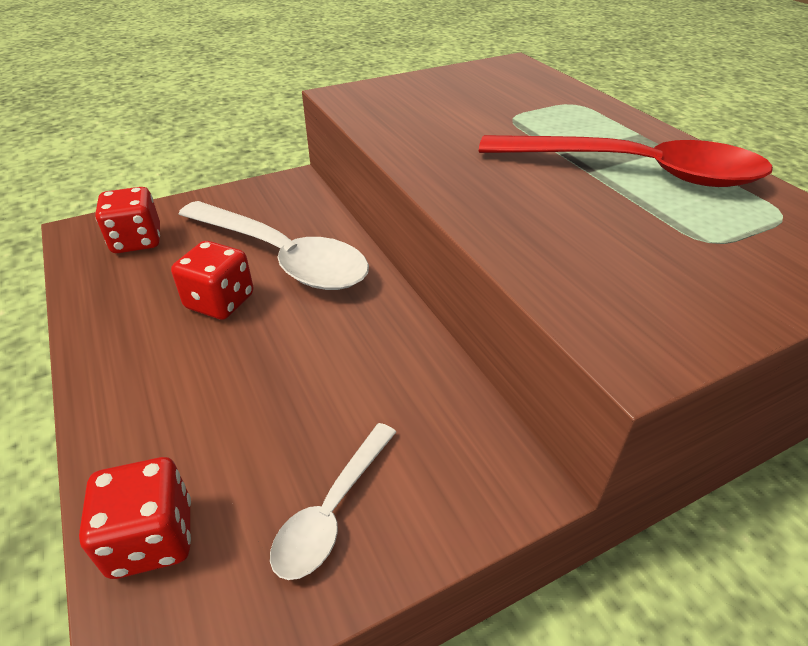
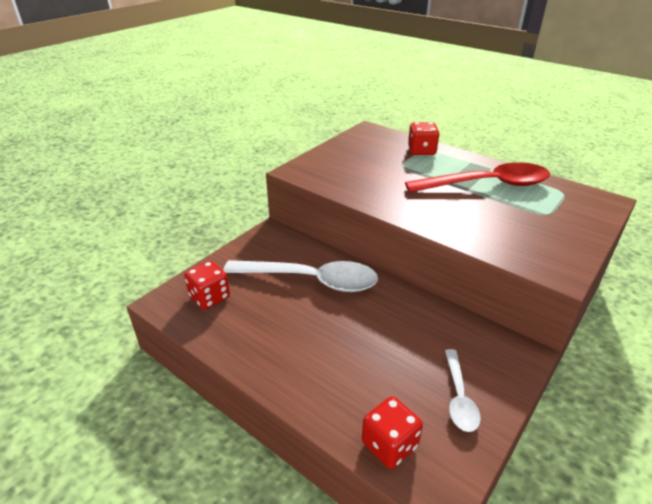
camera: 25 degrees left, 5 degrees down
(220, 302) = (301, 317): red dice -> red dice (421, 151)

